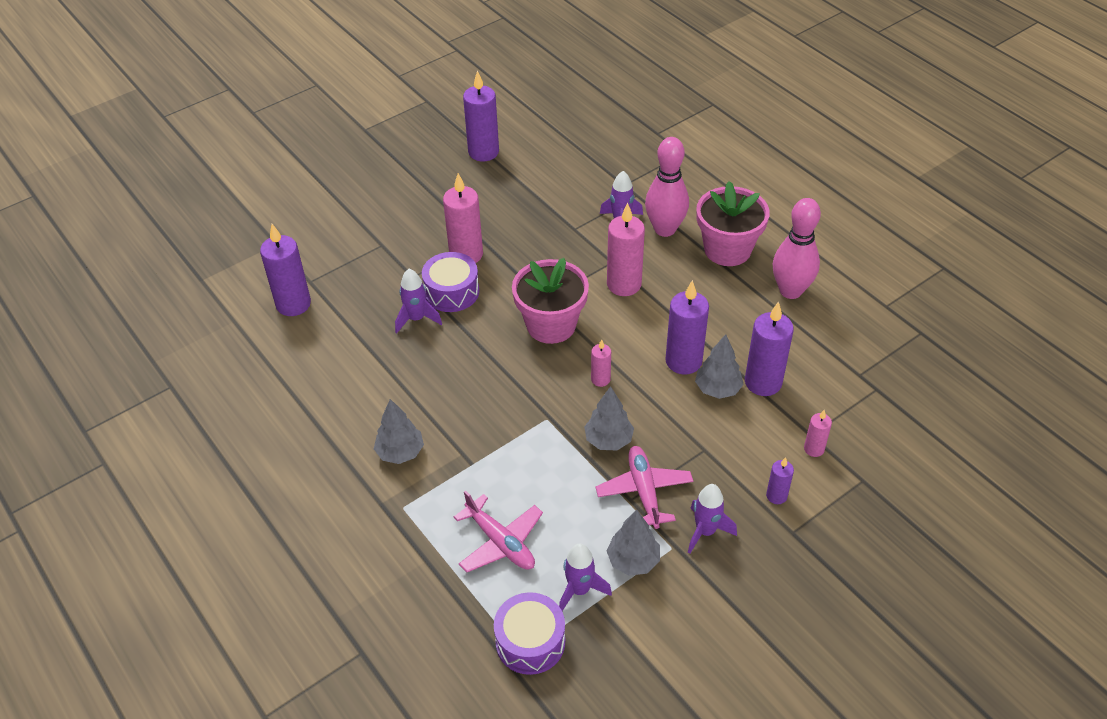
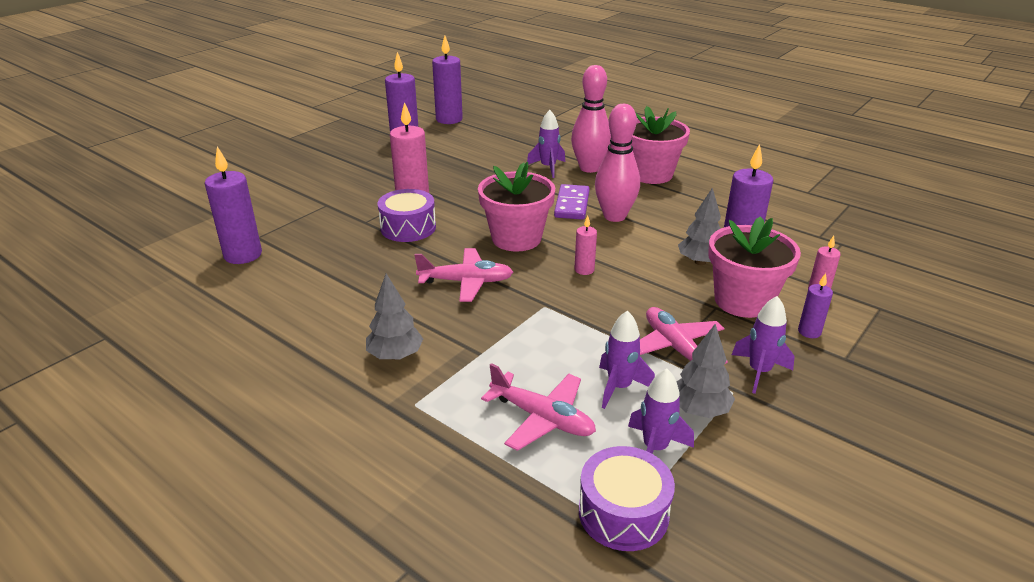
camera: 15 degrees left, 15 degrees down
(416, 319) = (378, 250): purple rocket -> purple rocket (619, 387)
(485, 376) = (466, 282): none -> pink plane
(608, 440) = (616, 313): grey tree -> none
(624, 284) = (572, 204): pink candle -> purple domino
(683, 361) = (656, 247): purple candle -> purple candle (449, 119)
(734, 447) = (743, 301): none -> pink flower pot
(790, 291) = (721, 192): pink bowling pin -> pink bowling pin (614, 216)

